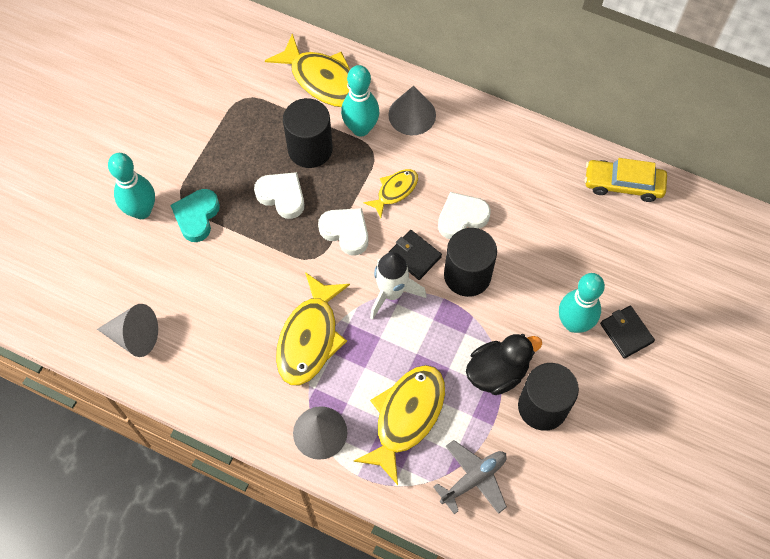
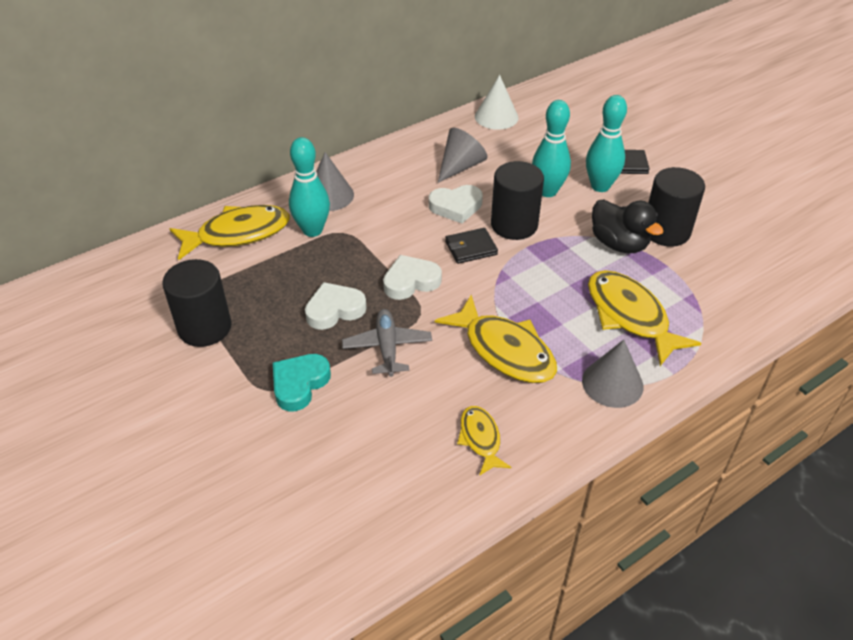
camera: 60 degrees left, 20 degrees down
(134, 336) = (401, 499): grey cone -> grey cone (460, 166)
(141, 211) = (250, 429): turquoise bowling pin -> turquoise bowling pin (547, 191)
(197, 217) = (299, 384): turquoise heart -> turquoise heart turned 75 degrees clockwise
(310, 149) = (301, 271): black cylinder -> black cylinder (205, 328)
(392, 293) = (497, 276): white rocket -> none
(395, 191) = (395, 234): yellow fish -> yellow fish (480, 439)
(461, 218) = (456, 207): white heart -> white heart turned 105 degrees counterclockwise
(473, 479) = (714, 297): grey plane -> grey plane (387, 347)
(497, 372) = (619, 244): black duck -> black duck turned 135 degrees clockwise
(623, 184) = (496, 117): yellow car -> white cone

